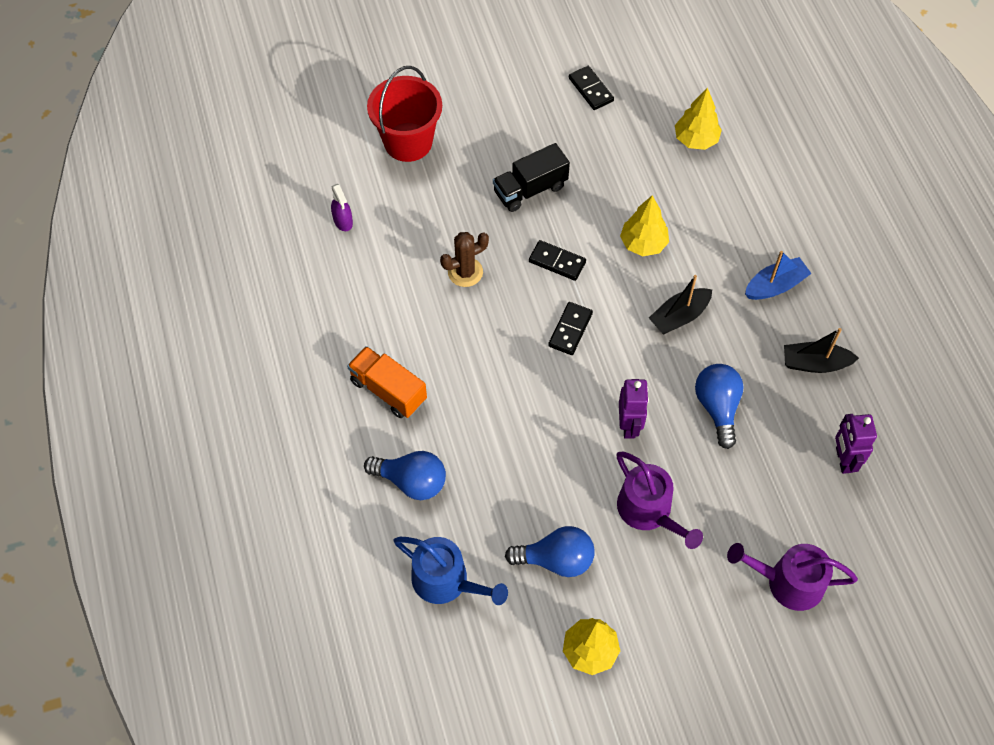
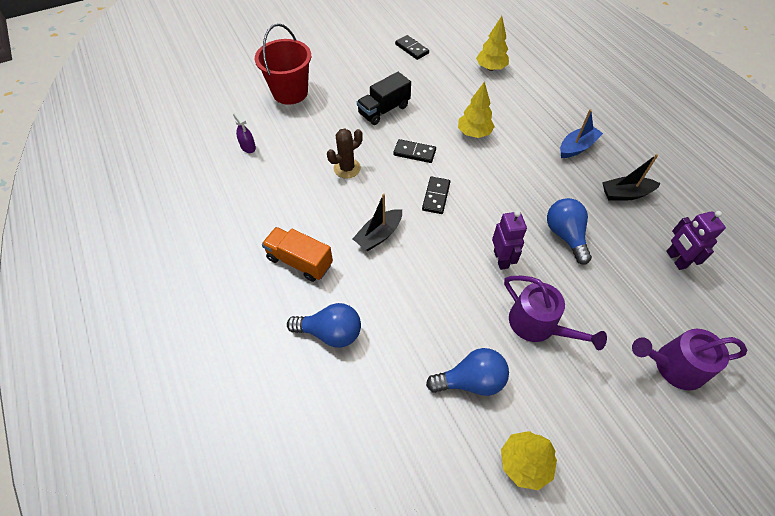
camera: 10 degrees left, 5 degrees down
(446, 581) = (377, 418): blue watering can -> none
(679, 316) = (515, 176): black boat -> black boat (379, 235)

